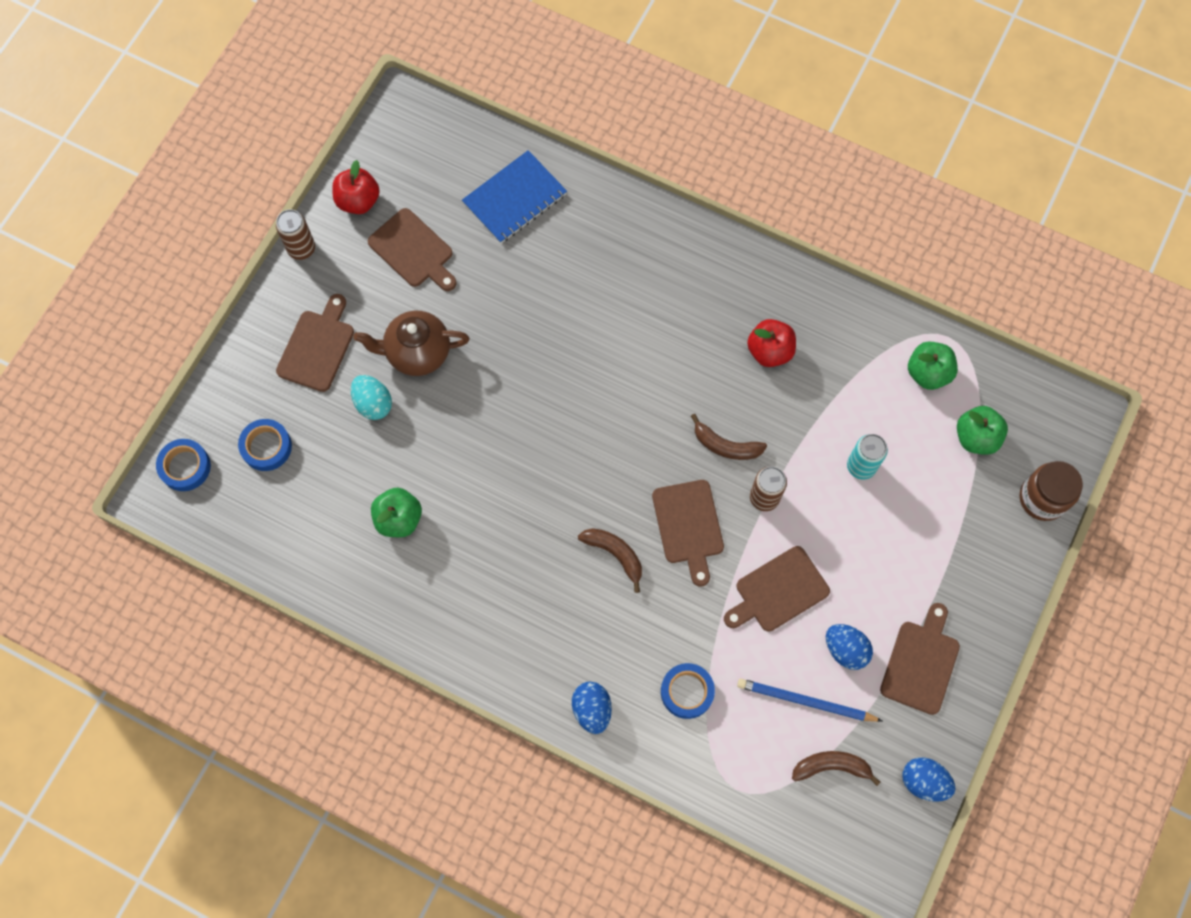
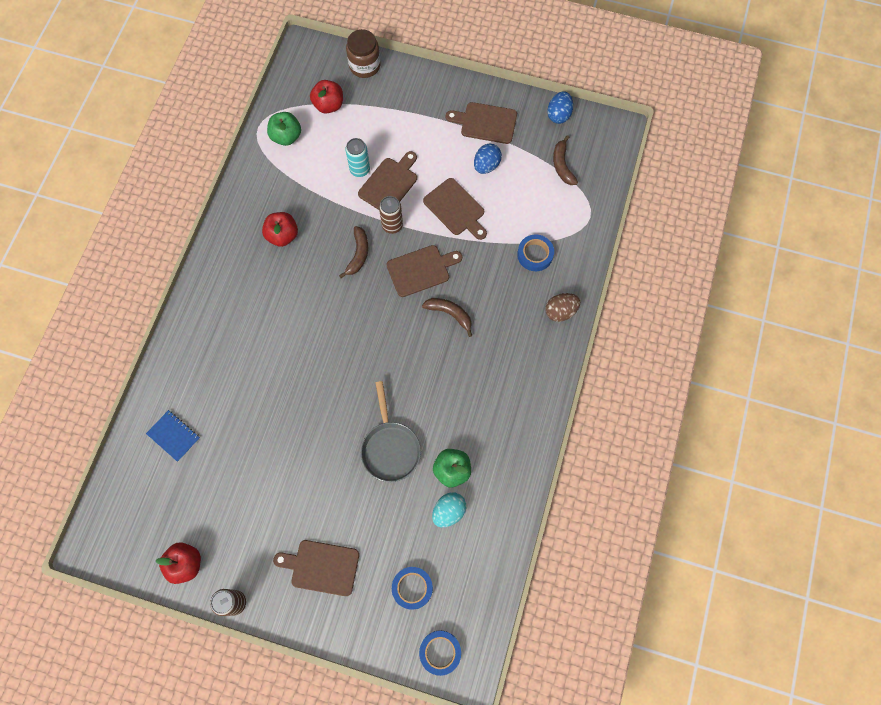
camera: 100 degrees left, 0 degrees up
(373, 403) = (363, 510): turquoise egg -> turquoise egg (448, 511)
(413, 250) = (227, 507): brown cutting board -> brown cutting board (389, 183)
(417, 353) = (316, 485): brown teapot -> none
(444, 447) = (390, 448): none -> grey pan
(514, 198) = (174, 436): blue notebook -> blue notebook, size x0.64
(592, 709) = (560, 311): blue egg -> brown egg
(615, 554) = (450, 314): brown banana -> brown banana turned 90 degrees clockwise
(805, 701) = (525, 184): blue pencil -> none
(976, 437) = (328, 105): green apple -> red apple

